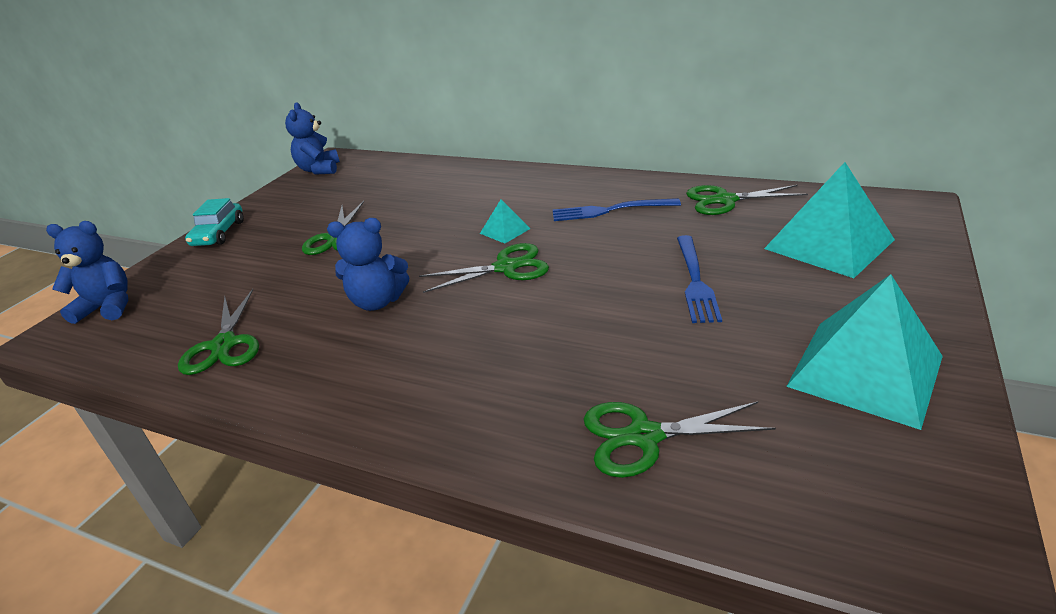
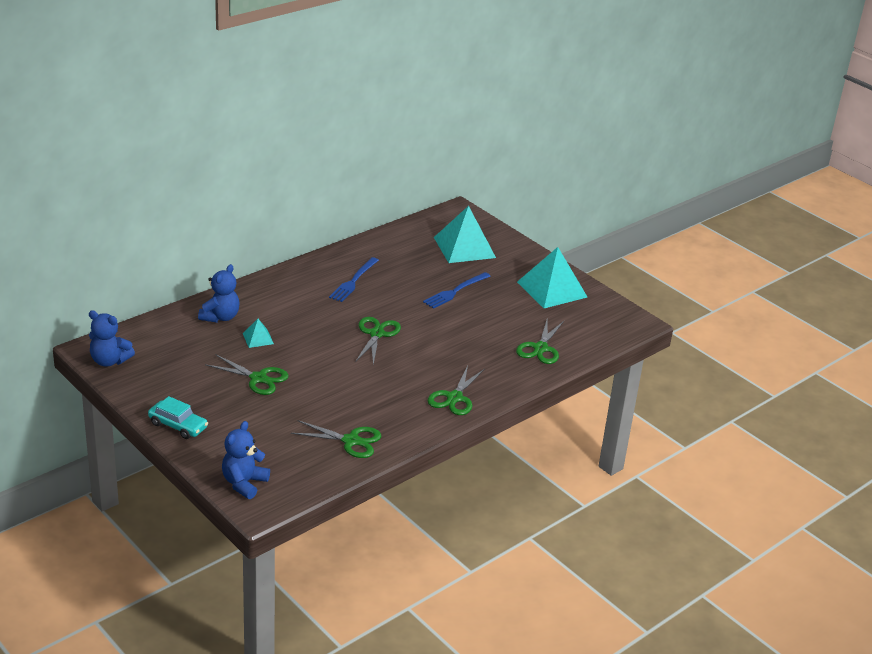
camera: 70 degrees left, 0 degrees up
(377, 302) = (363, 382): blue teddy bear -> blue teddy bear (220, 317)
(505, 231) = (332, 320): turquoise pyramid -> turquoise pyramid (258, 338)
(696, 282) = (455, 292): blue fork -> blue fork turned 105 degrees clockwise
(725, 200) = (389, 247): green scissors -> green scissors (454, 398)

